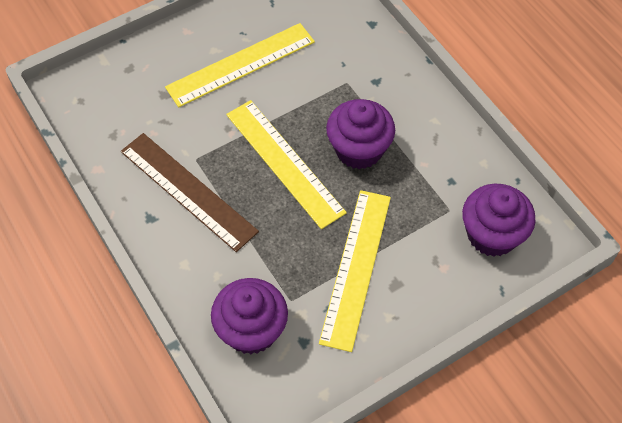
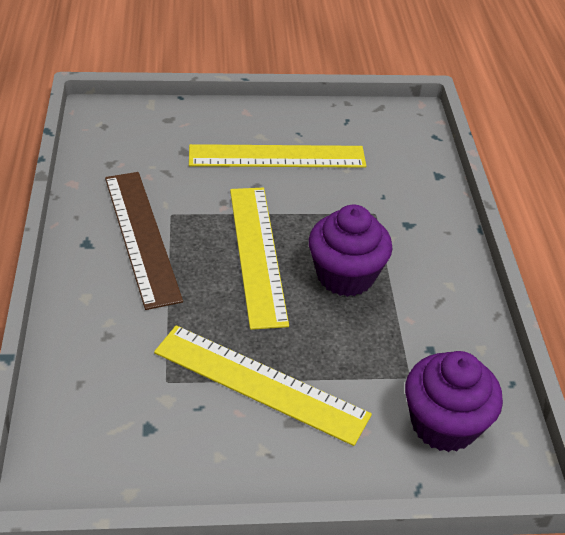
camera: 25 degrees right, 15 degrees down
(251, 330) = (102, 389): purple cupcake -> none
(355, 268) = (260, 383): yellow ruler -> yellow ruler turned 75 degrees clockwise

